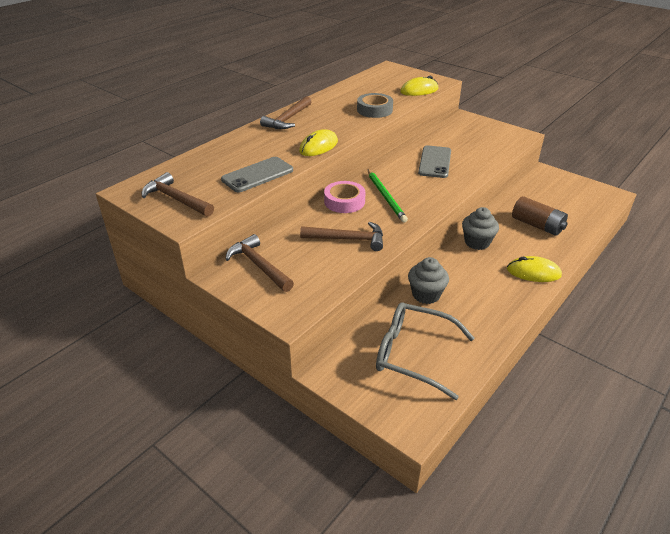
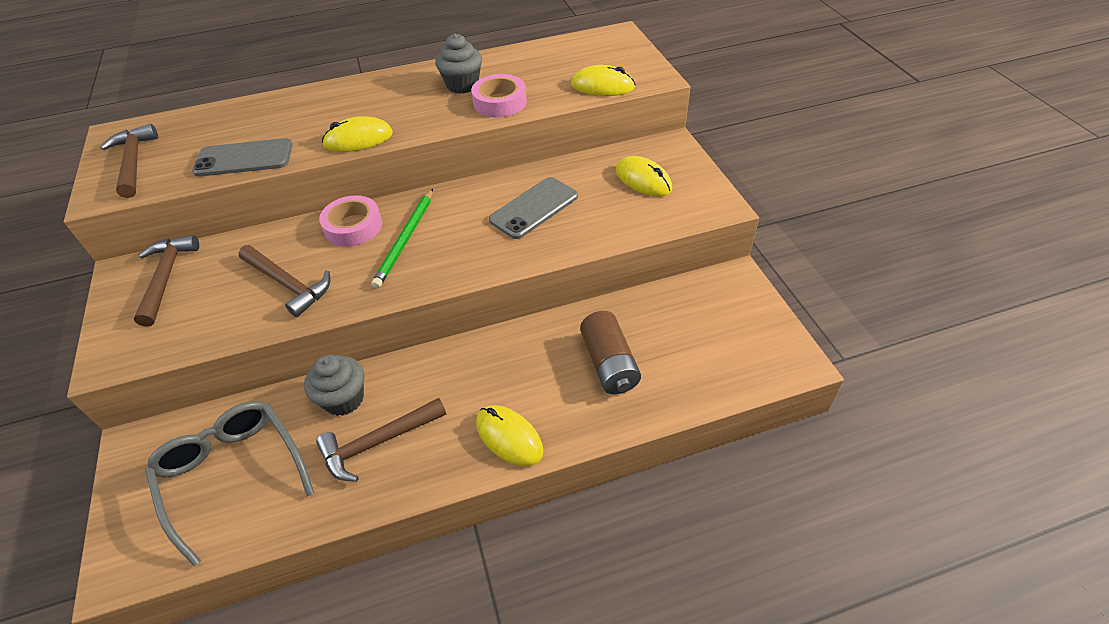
camera: 35 degrees right, 10 degrees up
(288, 119) = (383, 85): brown hammer -> brown hammer (378, 442)
(374, 110) = (500, 102): grey tape -> pink tape
(471, 135) = (643, 180): none -> yellow mouse
(477, 242) = (496, 352): grey cupcake -> grey cupcake (462, 85)

